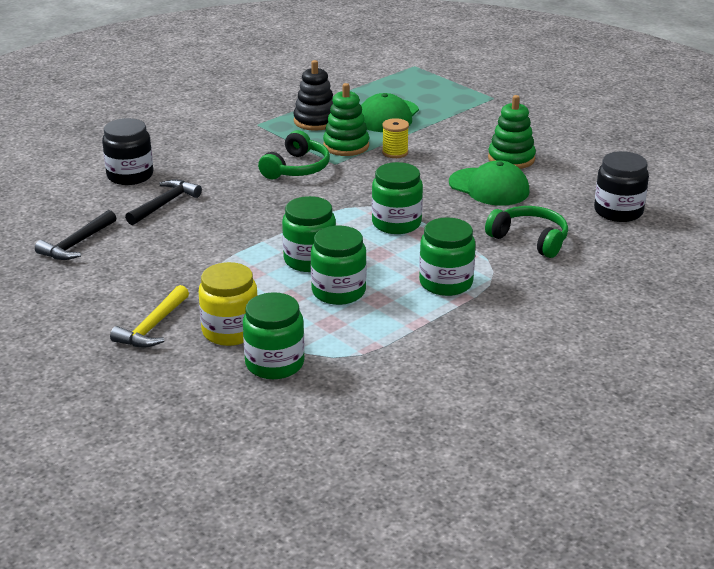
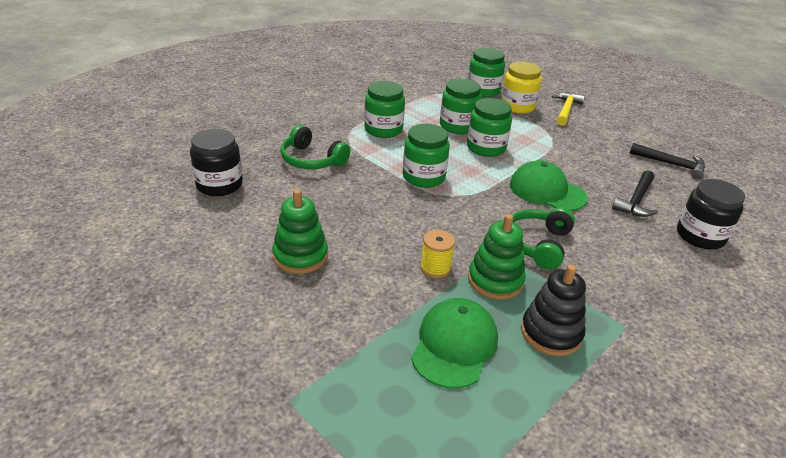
camera: 175 degrees right, 5 degrees up
(77, 244) = (671, 164): black hammer -> black hammer turned 90 degrees clockwise
(489, 187) = (334, 215): green cap -> green cap (547, 191)

